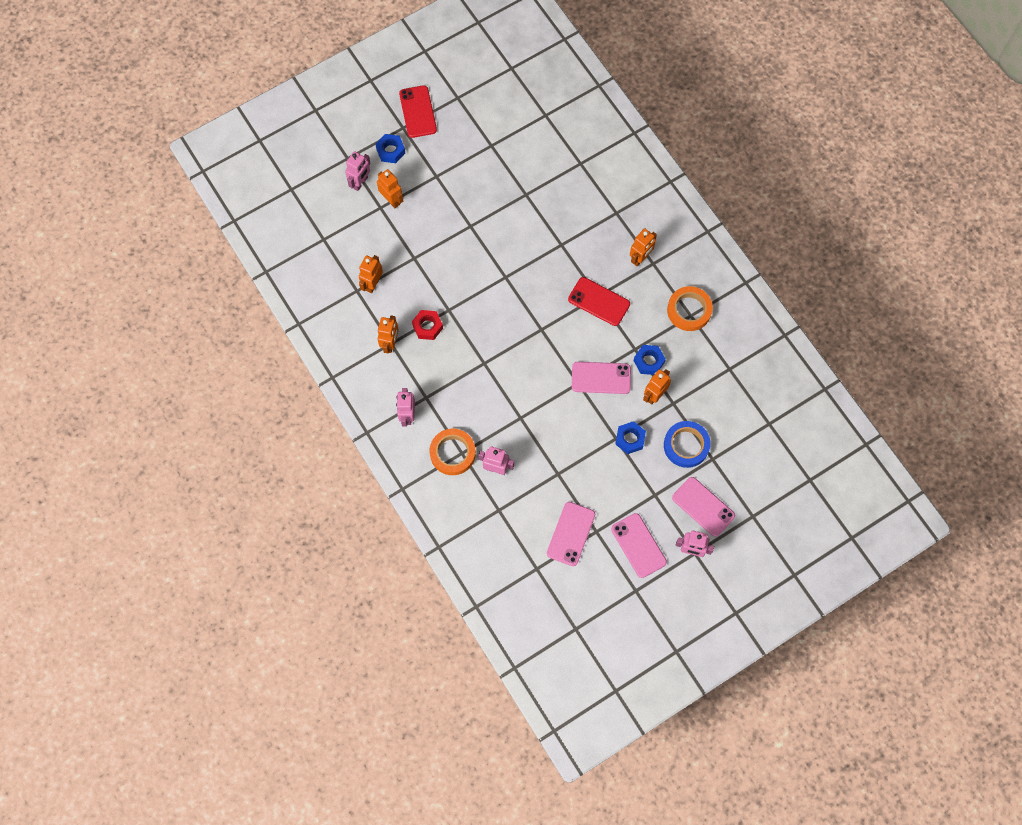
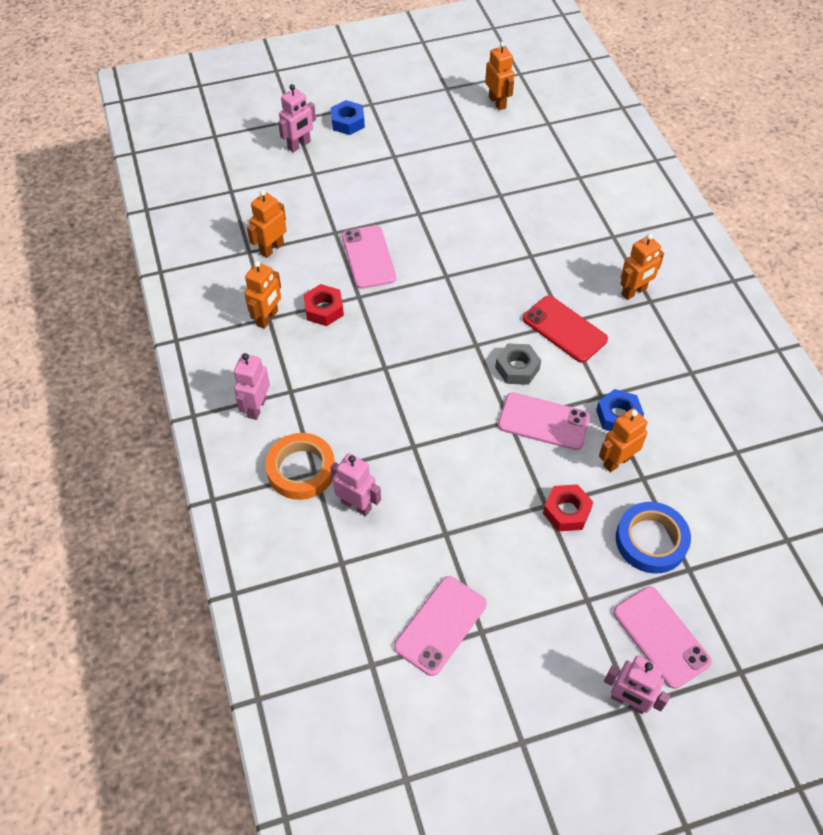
camera: 15 degrees right, 15 degrees down
(391, 200) = (330, 169): orange robot -> orange robot (497, 102)
(418, 112) = (394, 93): red phone -> none
(574, 341) = (517, 368): none -> grey nut
(630, 439) = (566, 511): blue nut -> red nut
(638, 545) = (543, 670): pink phone -> pink phone (368, 257)
(689, 310) = (690, 366): orange tape -> none

